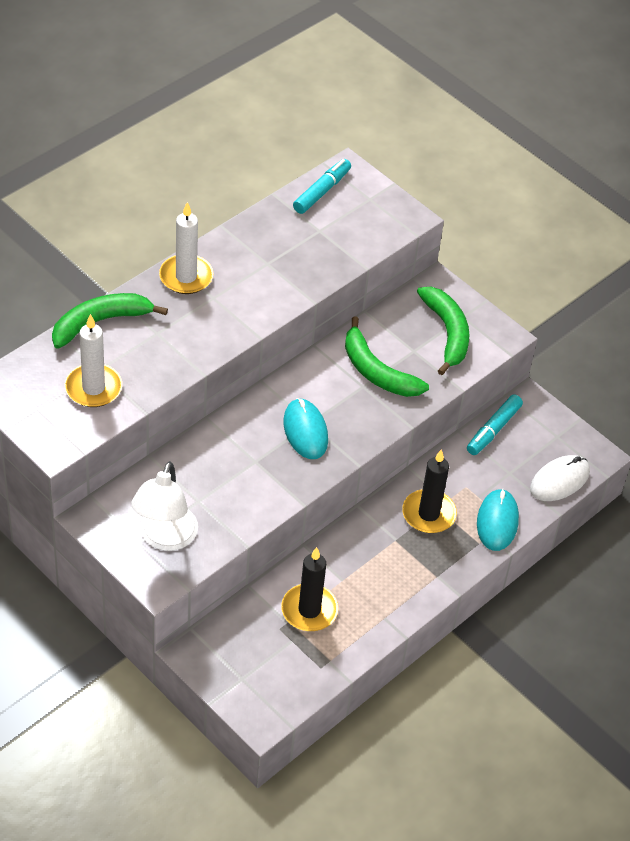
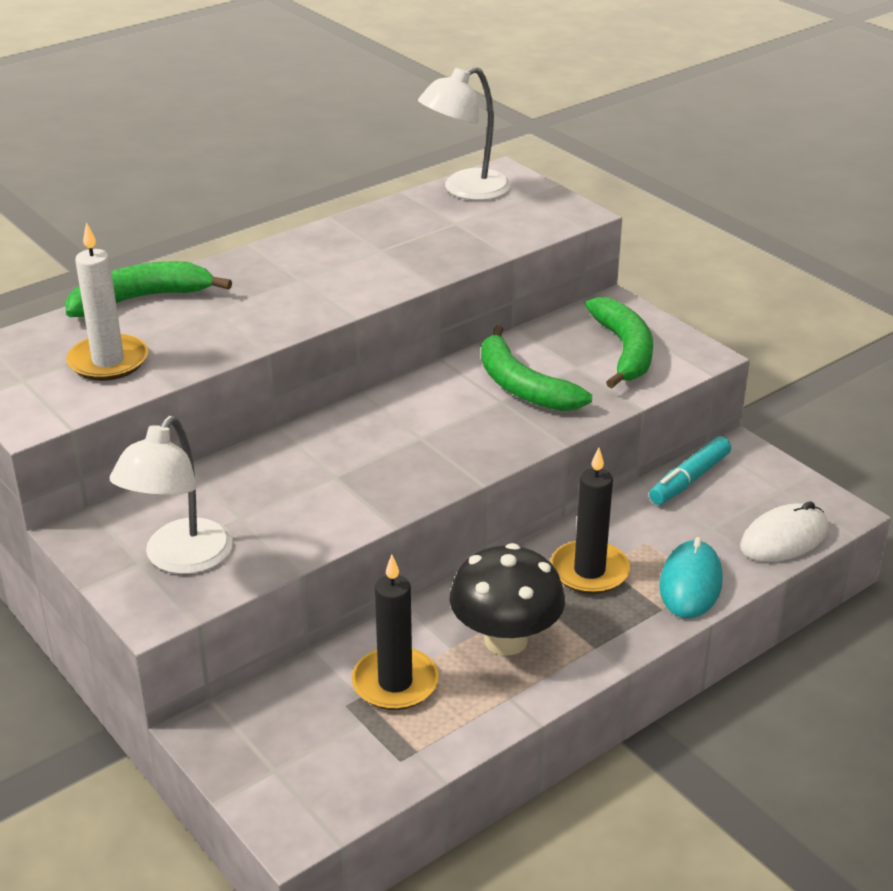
camera: 10 degrees right, 15 degrees down
(186, 277) = (269, 260): white candle -> none
(305, 431) = (412, 445): turquoise mouse -> none
(322, 191) = (465, 190): turquoise marker -> white lamp
(377, 573) = (505, 640): none -> black mushroom

